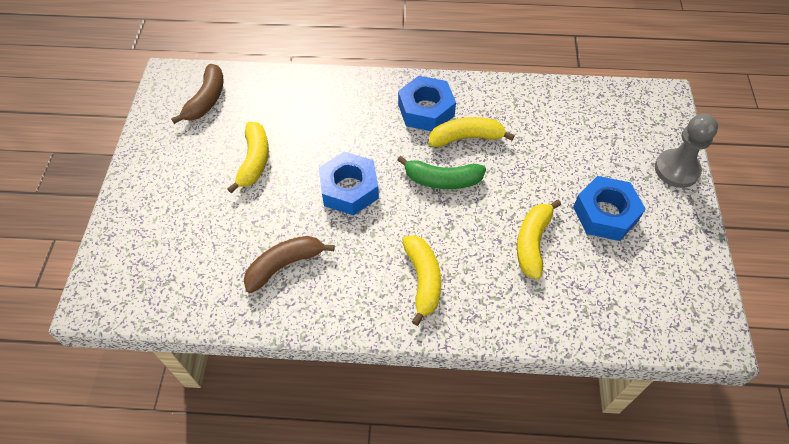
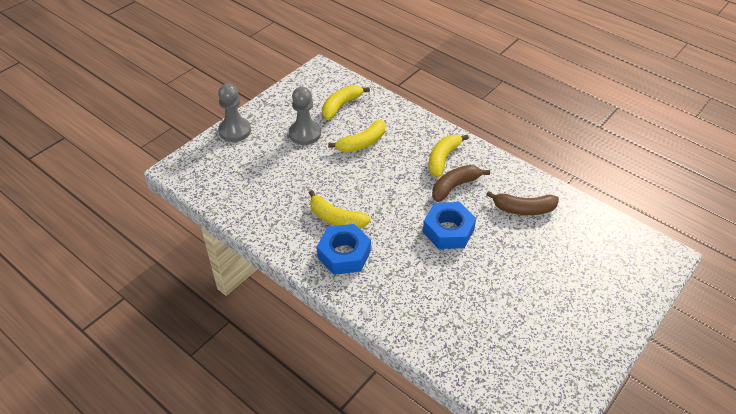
camera: 145 degrees left, 10 degrees down
(206, 100) = (521, 374): brown banana -> brown banana (455, 186)
(254, 161) = (506, 290): yellow banana -> yellow banana (341, 106)
(442, 180) = (380, 202): green banana -> none
(605, 214) = (305, 134): blue nut -> grey pawn

